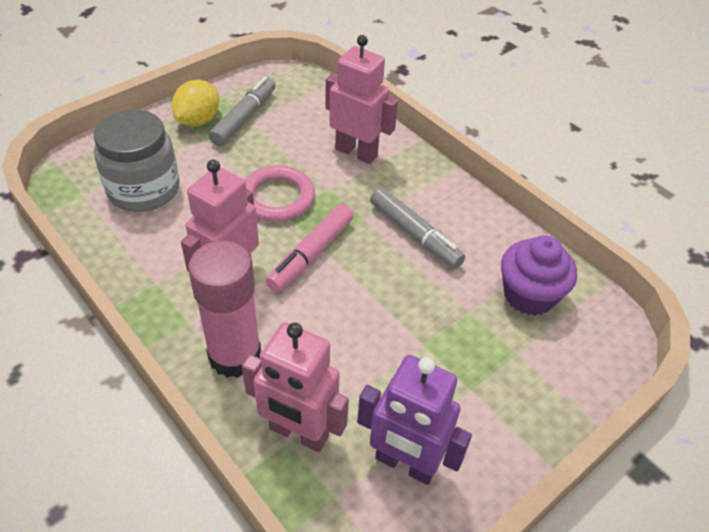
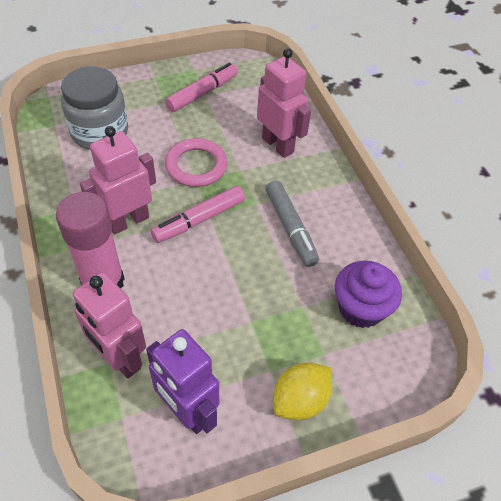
camera: 20 degrees right, 5 degrees up
(198, 120) = (166, 86): yellow lemon -> yellow lemon (300, 400)
(244, 118) = (202, 93): grey marker -> pink marker

